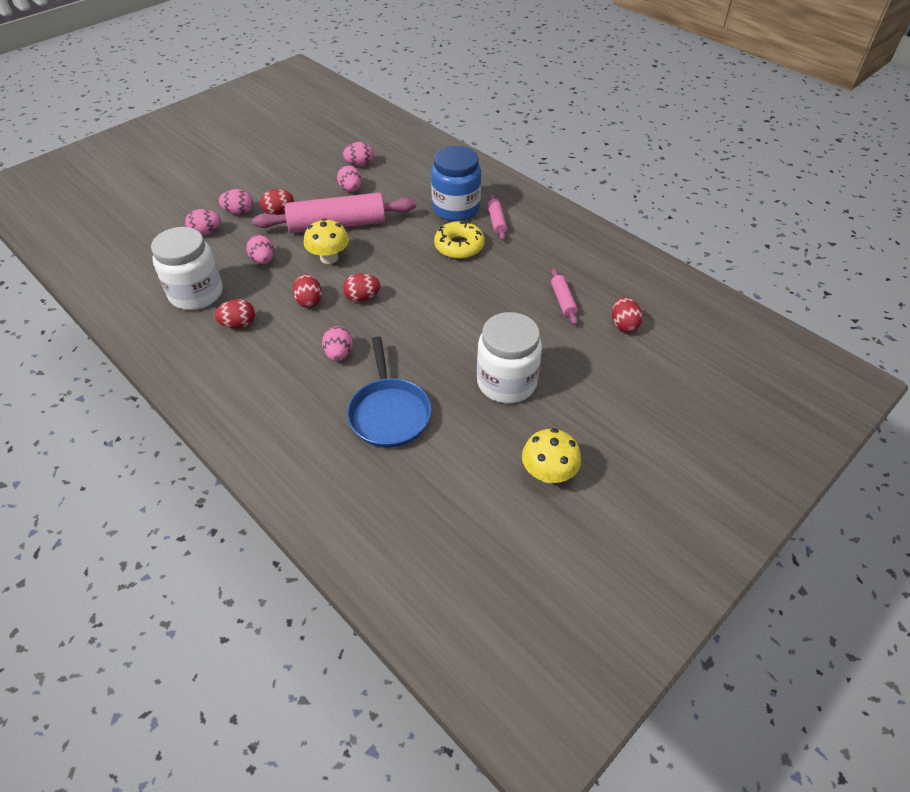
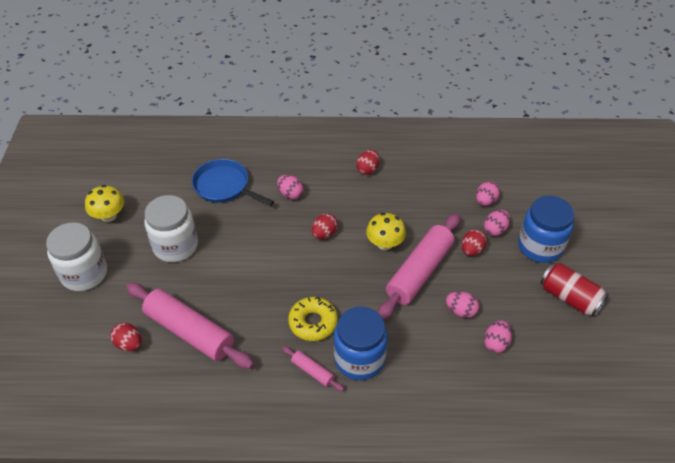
camera: 135 degrees right, 0 degrees up
(196, 294) = (418, 166): white jar -> white jar (84, 274)
(234, 185) = (540, 246): none -> blue jar
(263, 260) = (420, 211): pink egg -> none
(275, 154) = (569, 298): none -> red can
(309, 301) = (352, 209): red egg -> none
(563, 301) = (189, 332): pink rolling pin -> pink rolling pin, size x2.20

